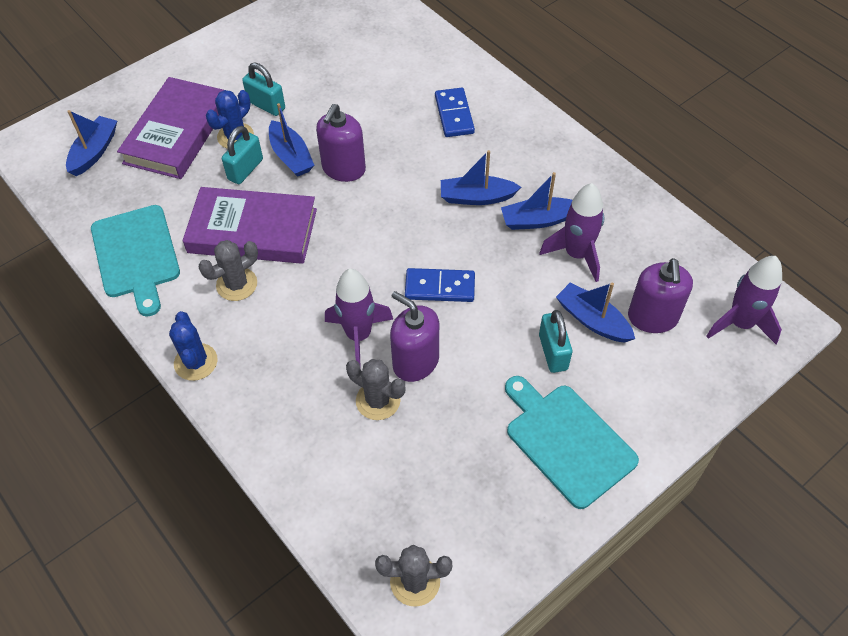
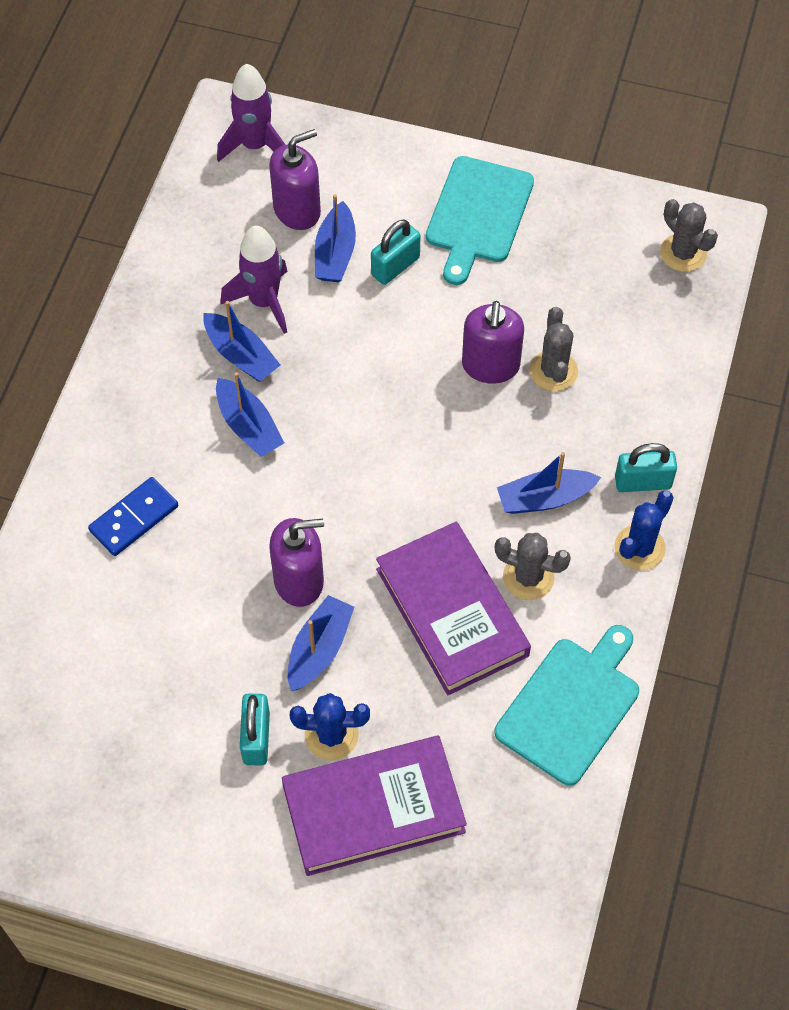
camera: 125 degrees left, 5 degrees up
(94, 152) = (471, 884): blue boat -> blue boat (545, 498)
(245, 169) = (373, 684): turquoise padlock -> turquoise padlock (643, 482)
(358, 335) = (500, 428): purple rocket -> none
(440, 287) = (391, 394): blue domino -> none

